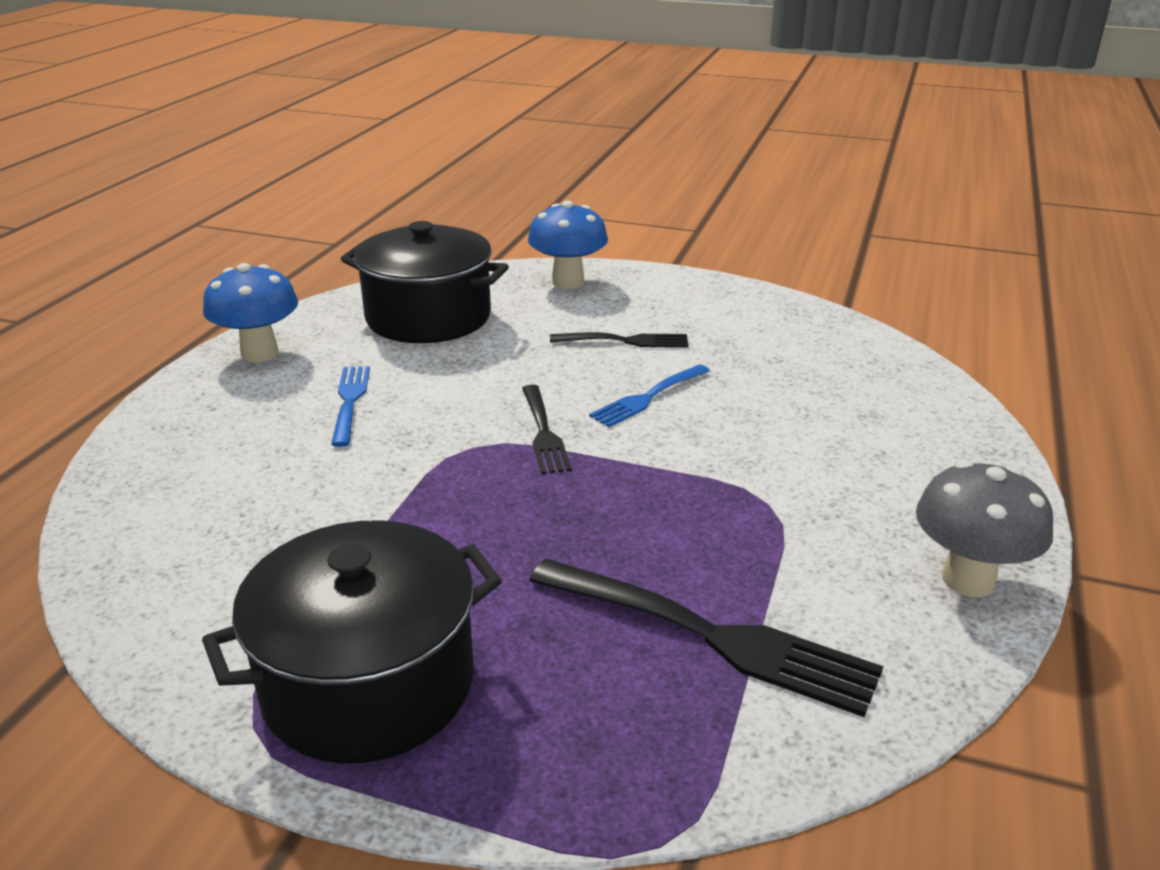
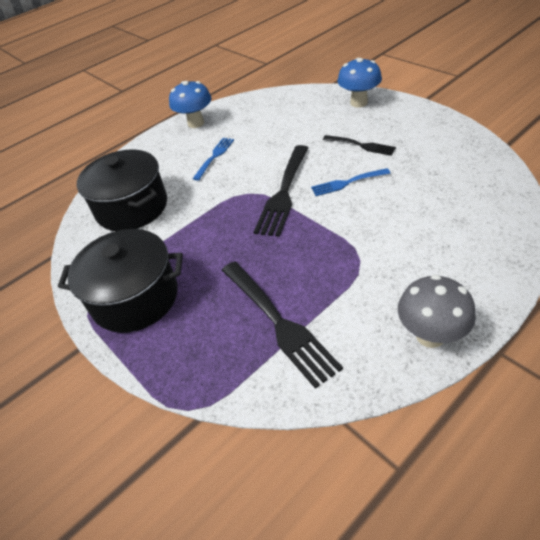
camera: 35 degrees right, 15 degrees up
(428, 317) = (277, 114): black pot -> black pot (132, 207)
(543, 432) = (284, 192): black fork -> black fork, size x1.73

